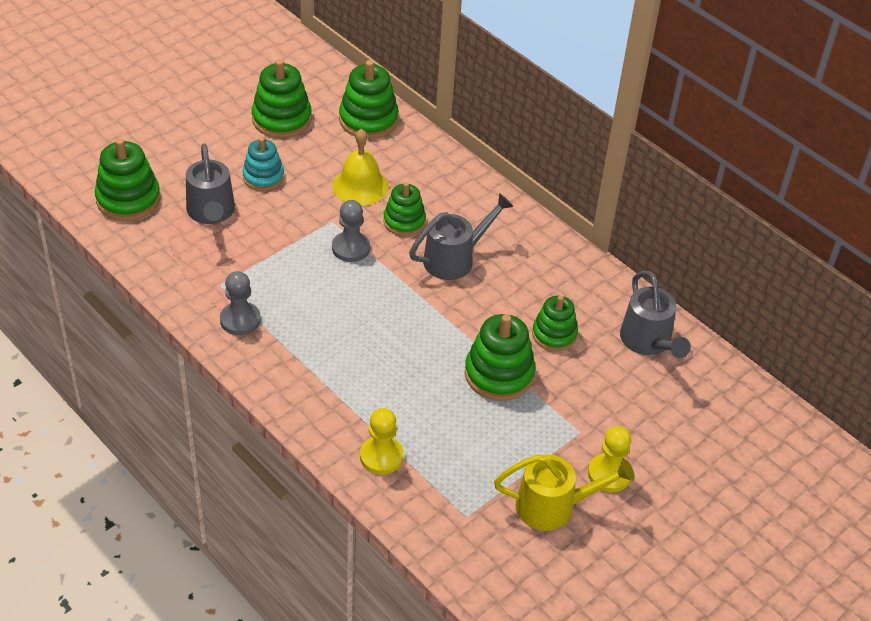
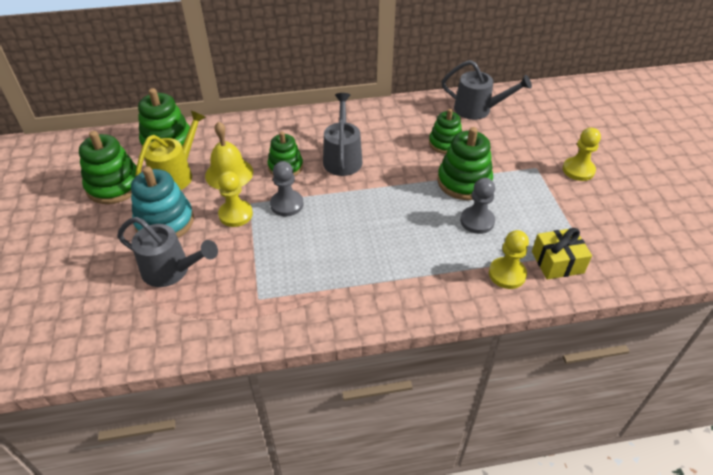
camera: 55 degrees left, 0 degrees up
(128, 199) = (98, 322): green stacking toy -> none
(240, 320) = (308, 301): grey pawn -> grey pawn (477, 221)
(263, 177) = (165, 222): turquoise stacking toy -> turquoise stacking toy, size x1.50
(309, 219) = (235, 214): none -> yellow pawn
(431, 494) = (557, 262): none -> yellow gift
(554, 506) = (595, 205): yellow watering can -> yellow watering can (176, 174)

